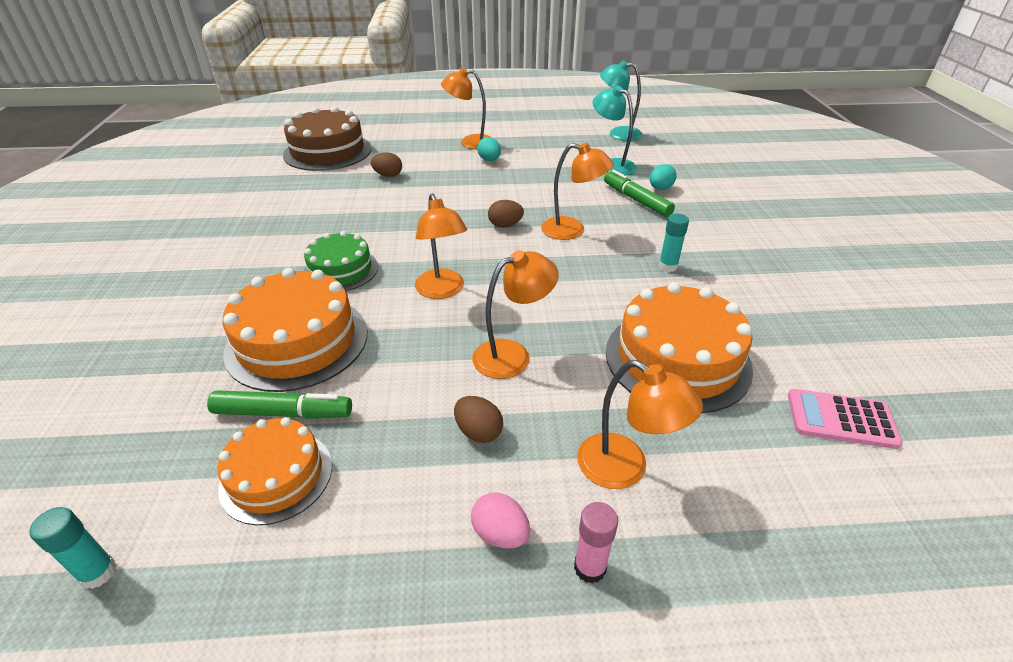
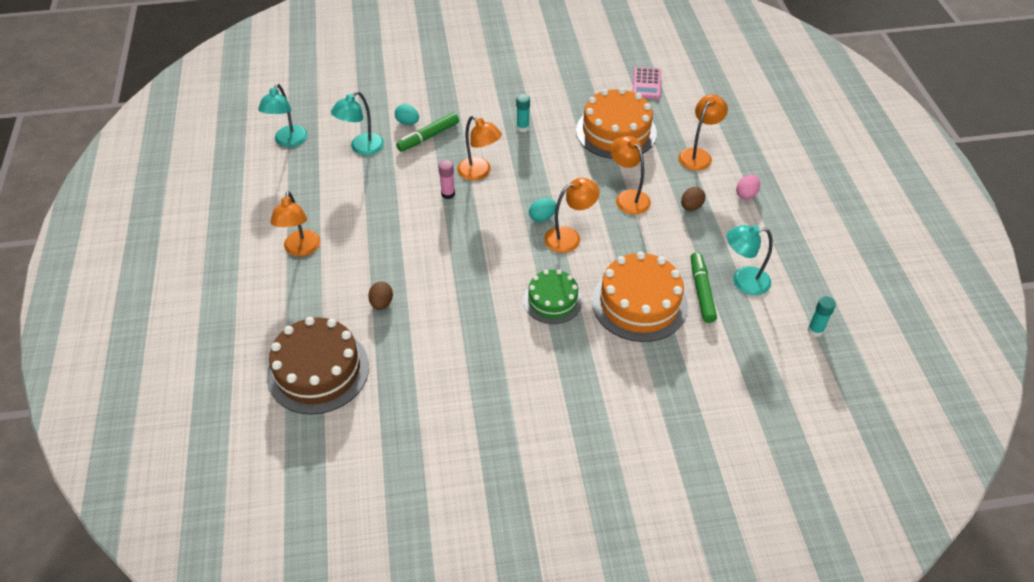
camera: 95 degrees left, 10 degrees up
(276, 476) = (743, 281): orange cake -> turquoise lamp
(489, 160) = (347, 230): turquoise egg -> turquoise egg (542, 217)
(505, 225) = (474, 210): brown egg -> none
(572, 230) = (479, 173): orange lamp -> orange lamp turned 120 degrees clockwise
(590, 567) = (752, 167): pink glue stick -> pink glue stick (448, 194)

